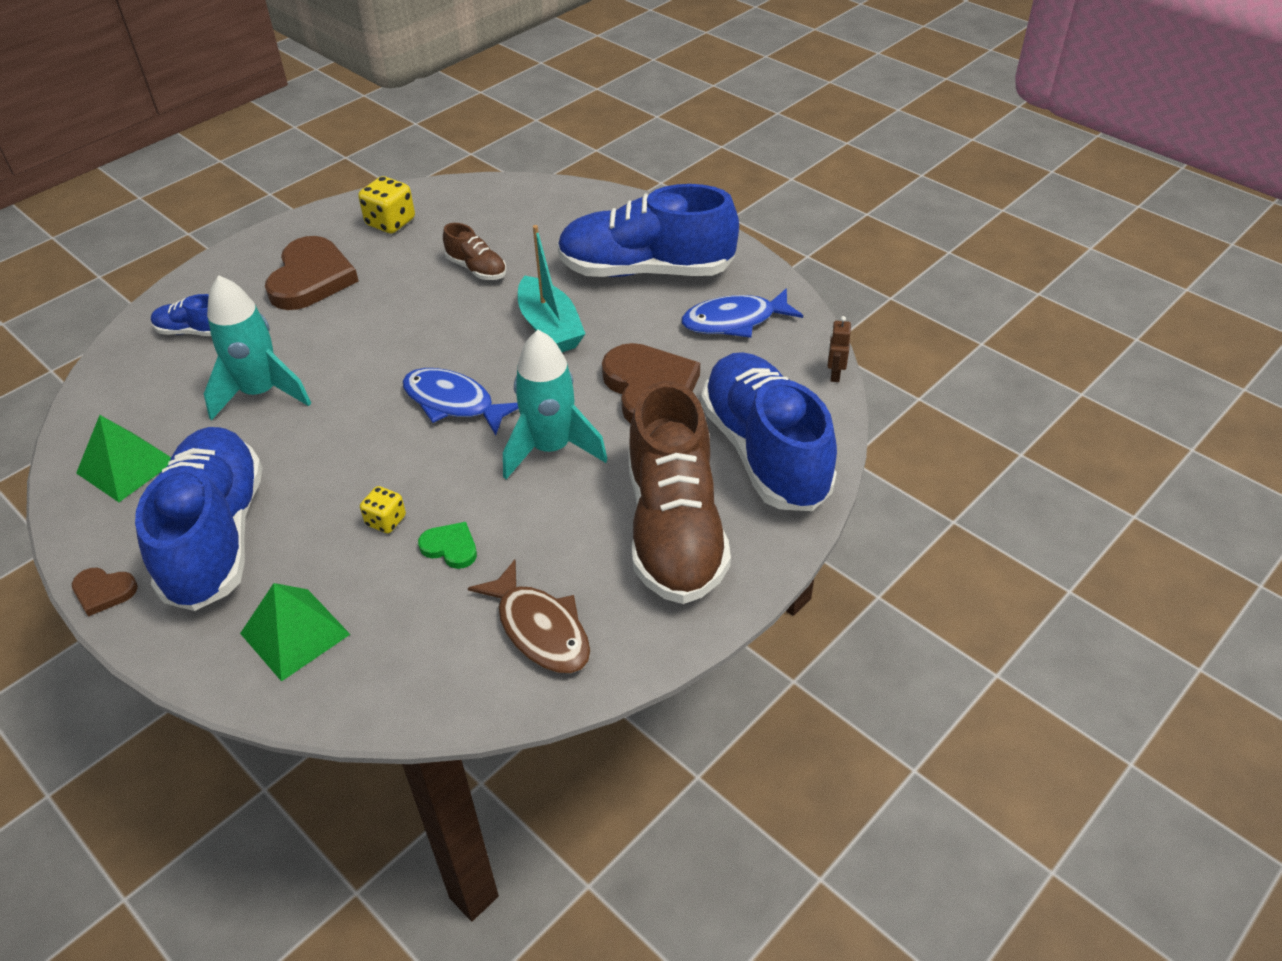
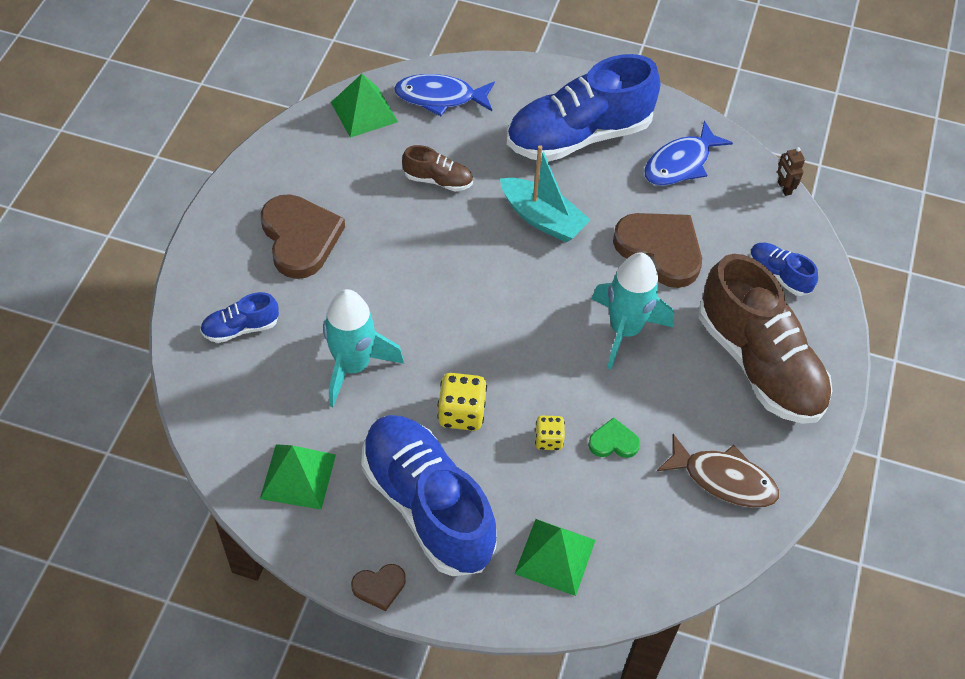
camera: 30 degrees left, 10 degrees up
(390, 222) = (323, 155): yellow dice -> yellow dice (461, 413)
(453, 403) = (519, 317): blue fish -> blue fish (440, 97)
(457, 200) = (364, 112): none -> green pyramid
(765, 452) = (779, 275): blue shoe -> blue shoe, size x0.45

